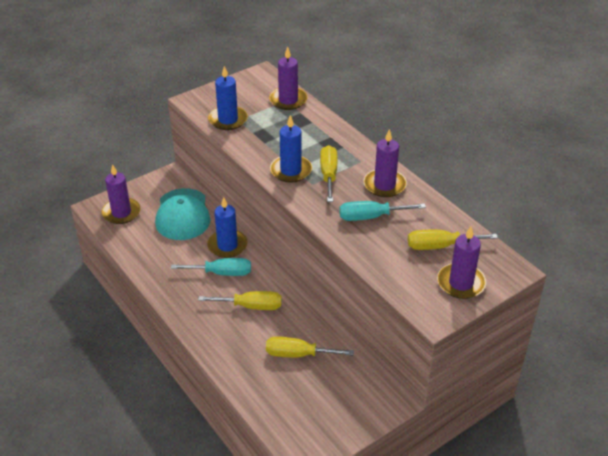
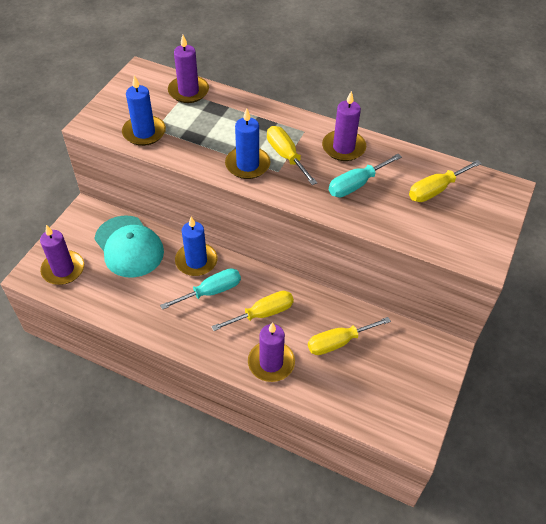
camera: 30 degrees left, 10 degrees up
(461, 283) = (479, 219): purple candle -> purple candle (271, 363)

